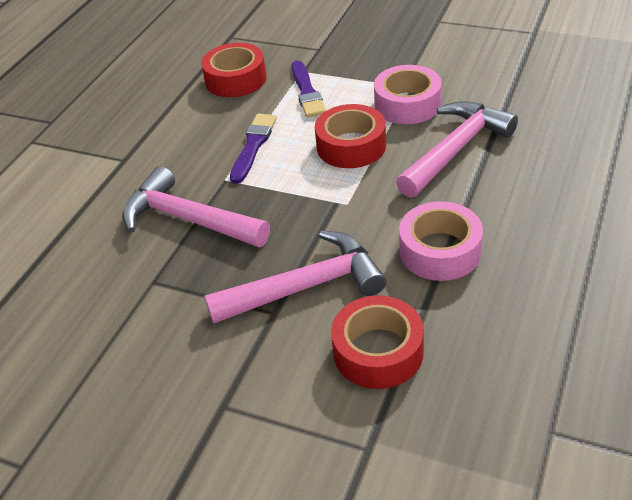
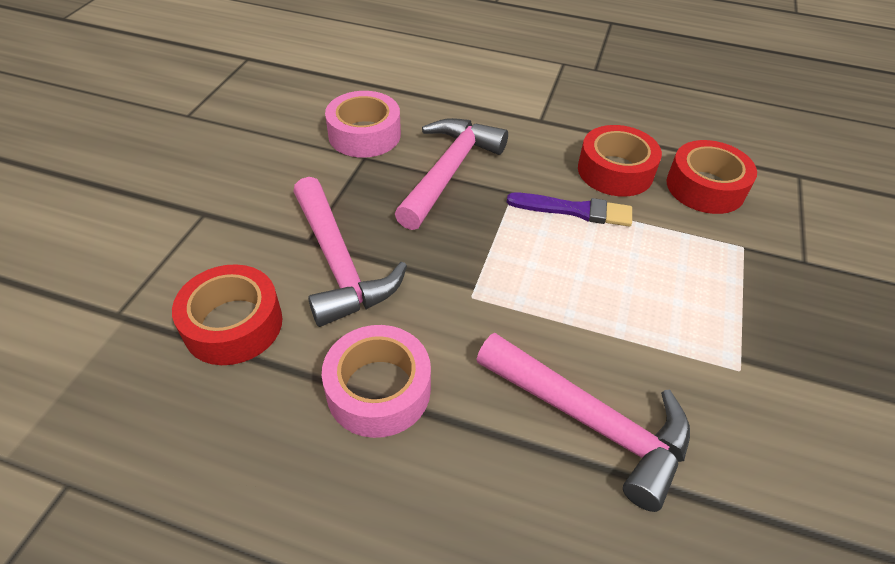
camera: 80 degrees right, 5 degrees up
(307, 92) = (695, 253): purple brush -> none
(351, 146) = (585, 300): red tape -> red tape (615, 171)
(407, 104) = (693, 365): pink tape -> pink tape (364, 135)

